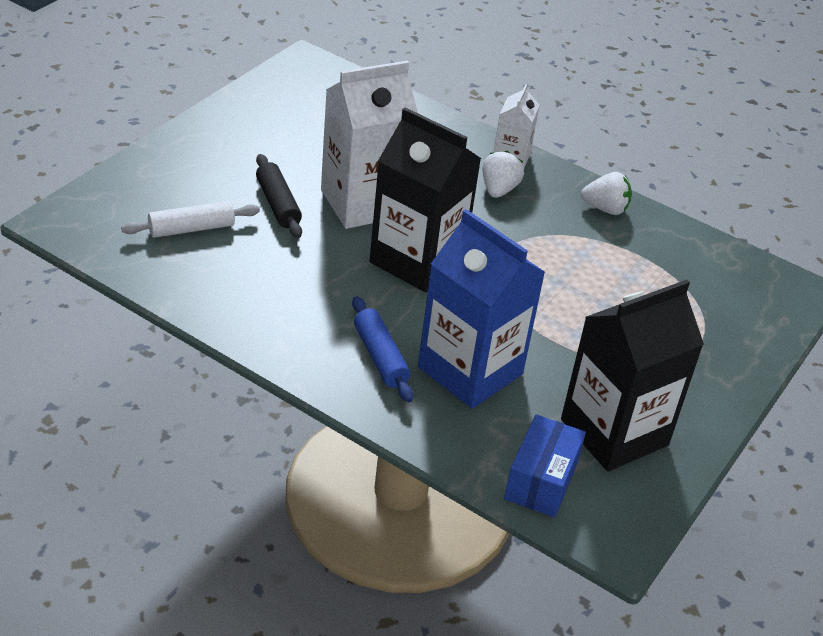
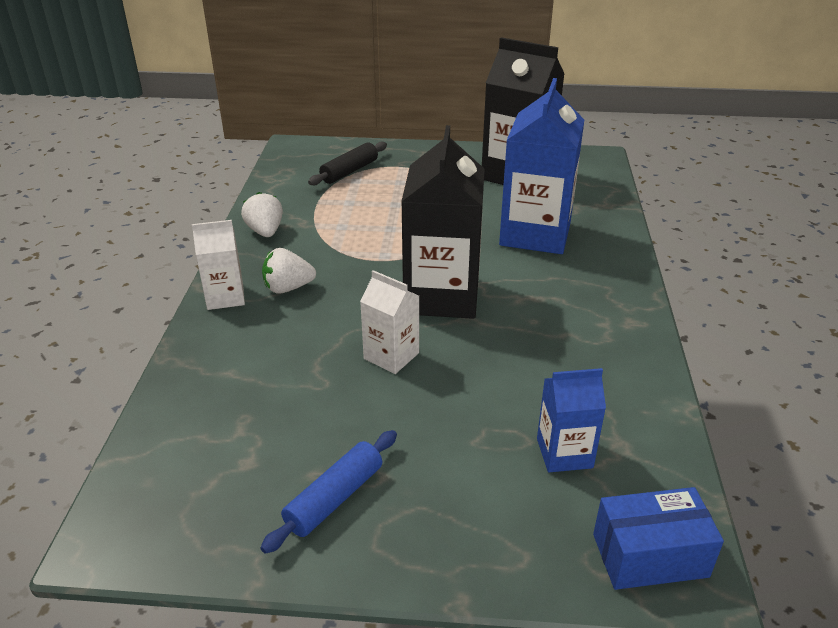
camera: 115 degrees left, 5 degrees down
(191, 228) = (564, 453): white rolling pin -> blue carton
(278, 204) = (454, 411): black rolling pin -> black rolling pin (349, 171)
(363, 203) = (391, 356): white carton -> white carton, size x0.52
(380, 357) = (575, 273): blue rolling pin -> blue rolling pin (334, 498)
(541, 480) = (591, 186): blue box -> blue box (650, 555)

